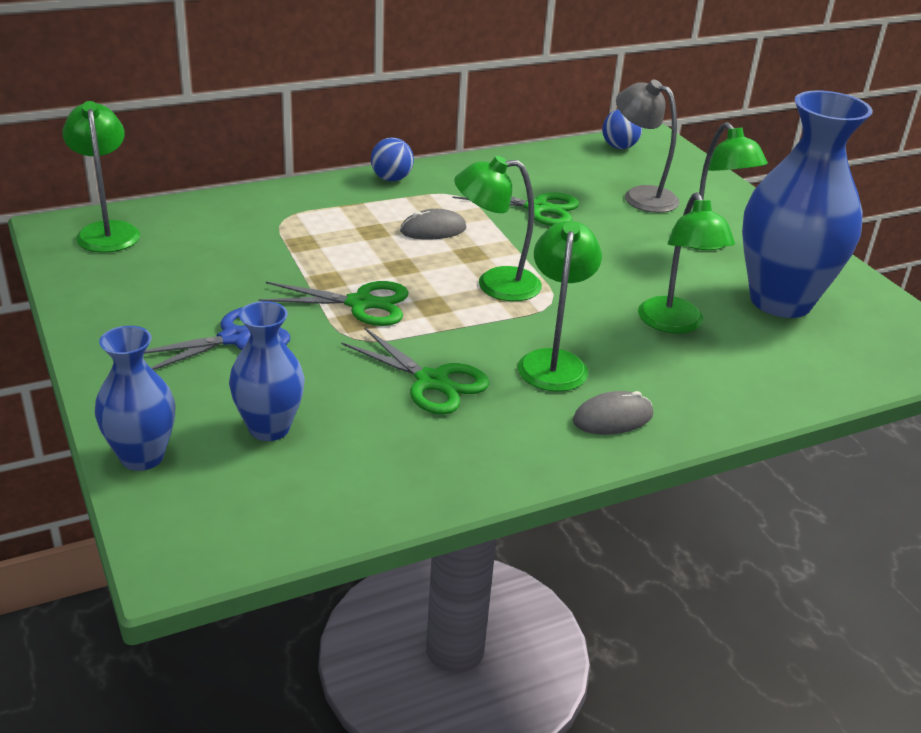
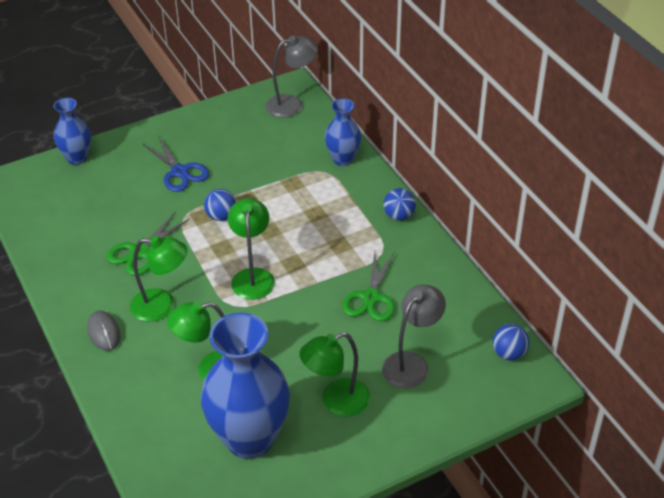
camera: 90 degrees right, 10 degrees up
(107, 231) = (292, 104): green lamp -> grey lamp
(269, 428) = (98, 195): blue vase -> blue vase (343, 159)
(360, 303) = (221, 216): green scissors -> blue ball
(433, 230) = (324, 242): grey mouse -> none

